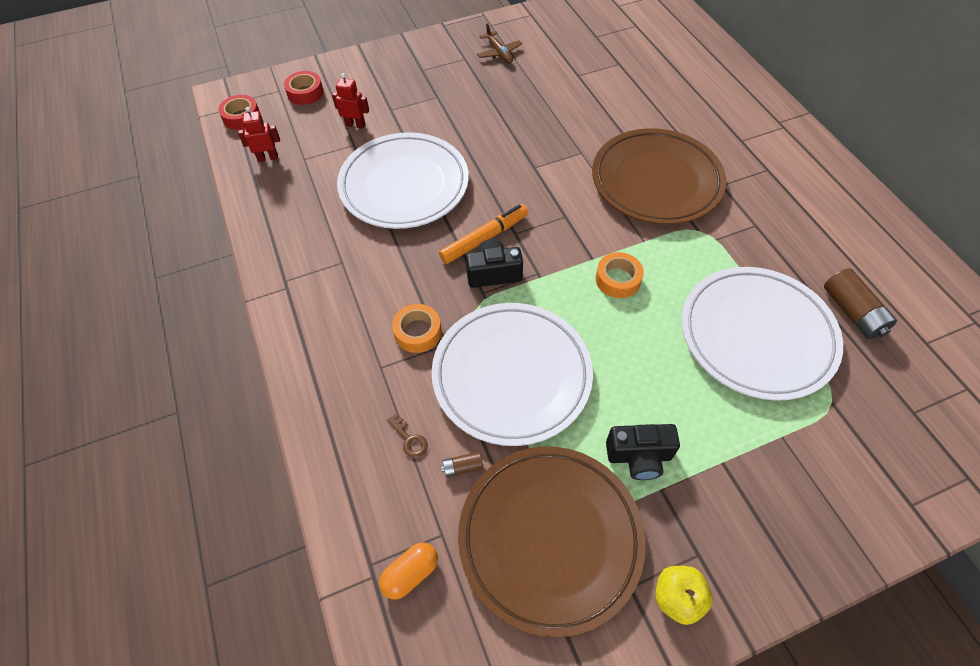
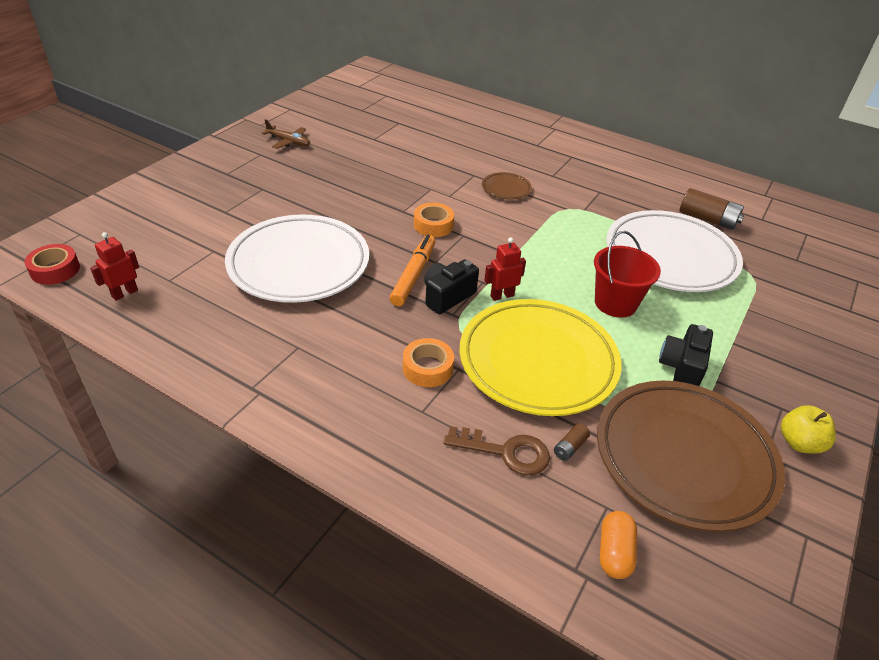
camera: 40 degrees left, 15 degrees down
(305, 93) = (115, 226): red tape -> none
(355, 125) = (199, 235): red robot -> red robot (502, 296)
(409, 439) = (505, 452): brown key -> brown key, size x1.81
(511, 375) = (538, 361): white plate -> yellow plate
(618, 279) = (546, 261): orange tape -> orange tape (433, 225)
(639, 456) = (682, 368): black camera -> black camera turned 150 degrees clockwise
(642, 357) = (615, 303): none -> red bucket
(656, 181) = (506, 189): brown plate -> brown plate, size x0.42

